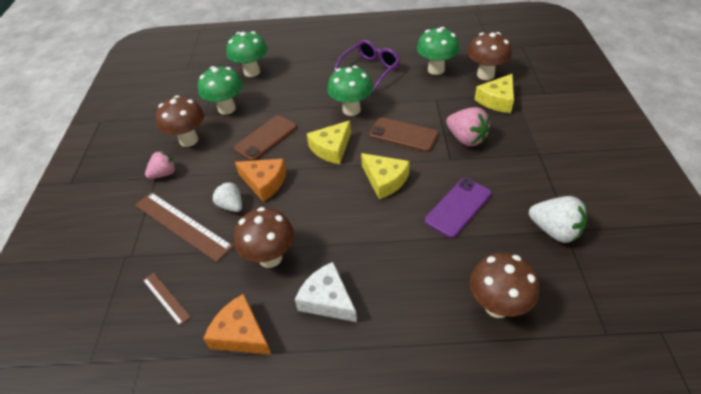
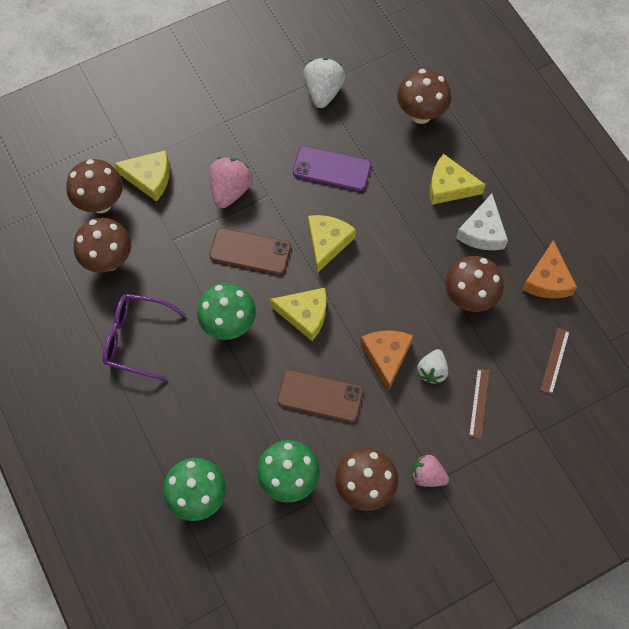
camera: 120 degrees left, 20 degrees up
(182, 225) = (479, 403): brown ruler -> brown ruler, size x0.52
(393, 293) = (449, 186): none -> yellow cheese
(403, 135) = (250, 251): brown phone -> brown phone turned 75 degrees counterclockwise
(436, 70) = (109, 260): green mushroom -> brown mushroom

